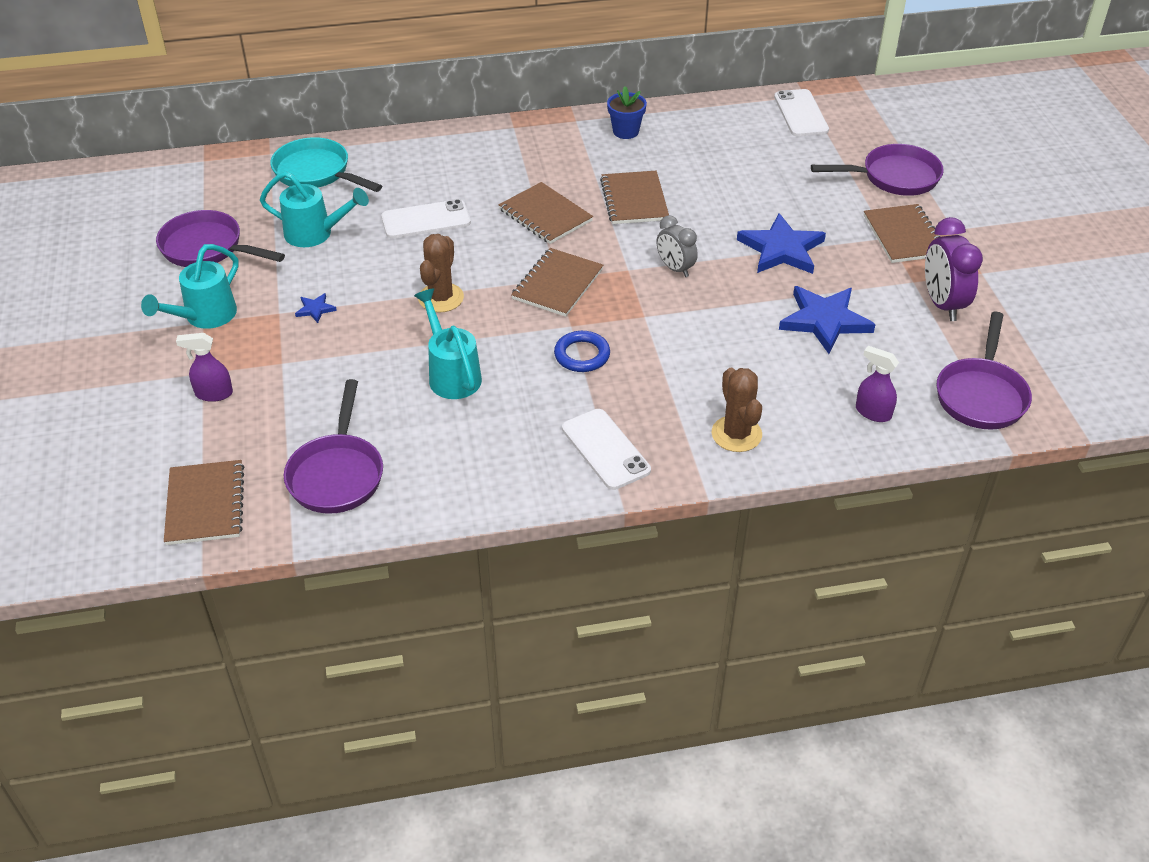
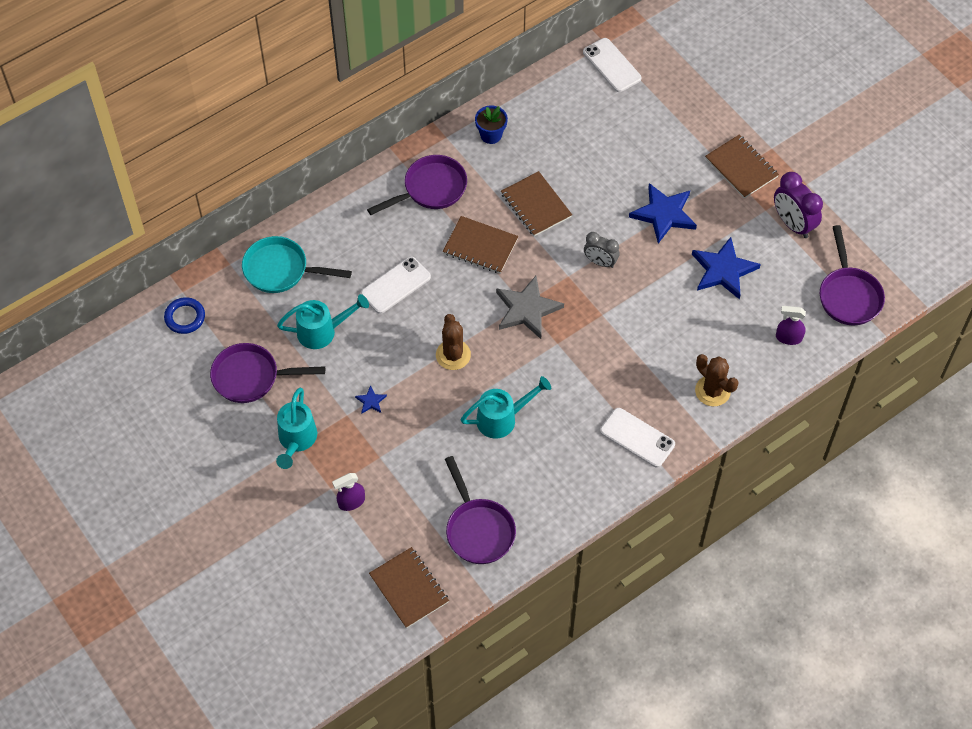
camera: 25 degrees left, 15 degrees up
(452, 374) = (502, 419): turquoise watering can -> turquoise watering can turned 120 degrees clockwise
(557, 284) = (527, 309): brown notebook -> grey star
(582, 355) = (579, 366): blue ring -> blue ring (185, 317)
(894, 177) = (709, 110): purple pan -> purple pan (430, 189)

